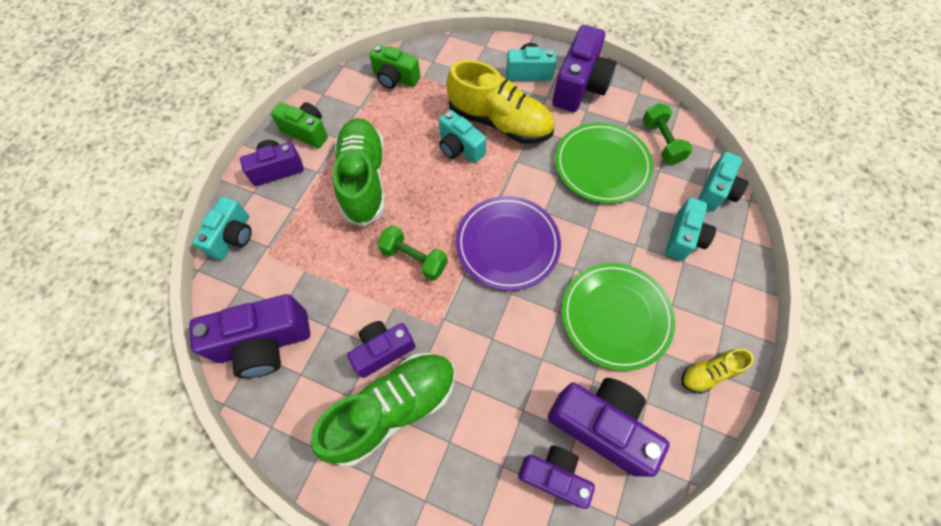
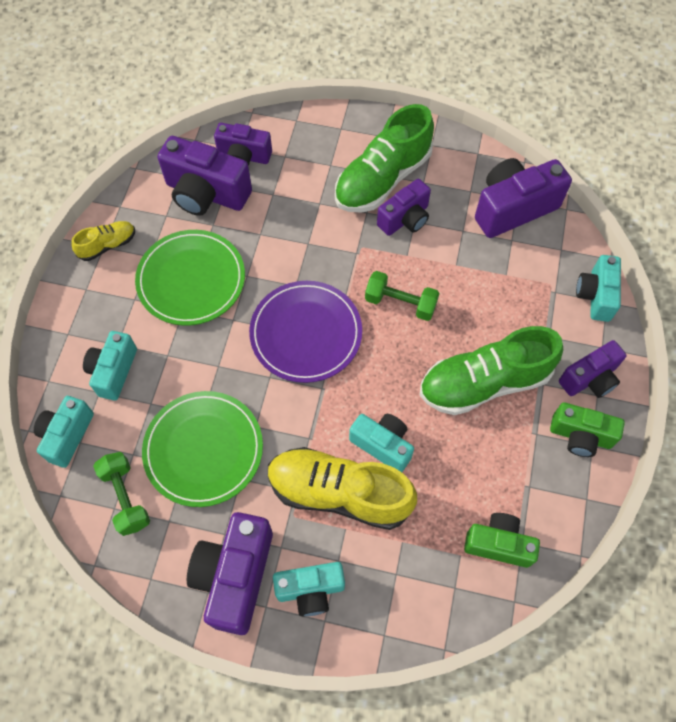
camera: 170 degrees right, 0 degrees up
(364, 180) = (484, 382): green shoe -> green shoe turned 90 degrees clockwise

